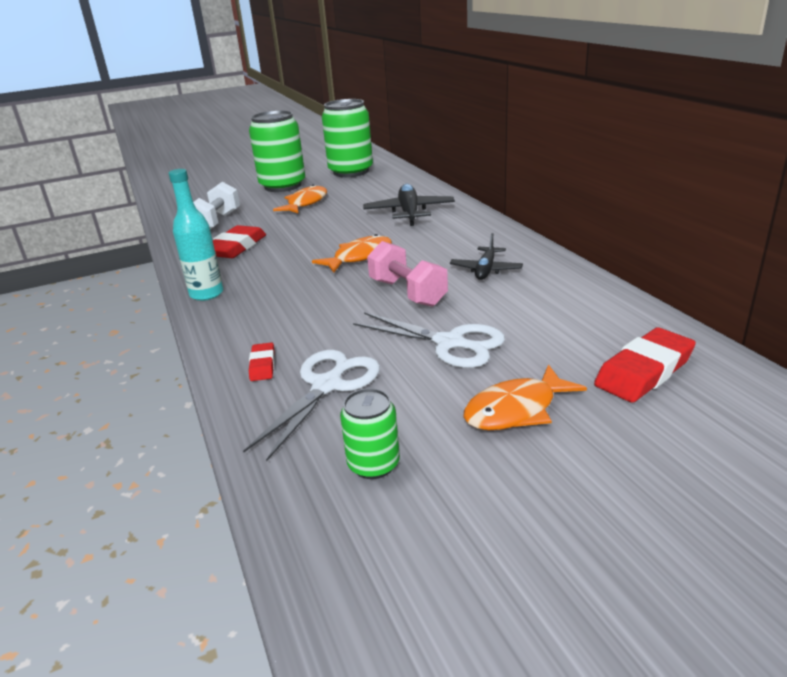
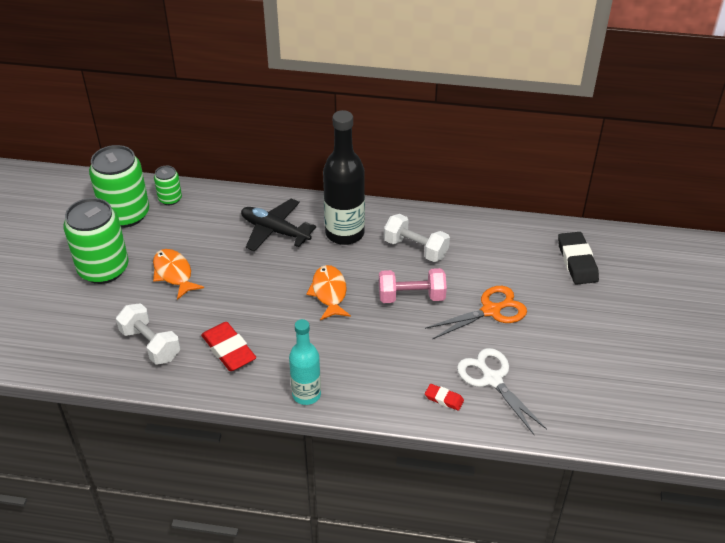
camera: 60 degrees left, 15 degrees up
(373, 464) = (577, 391): green can -> green can (170, 199)
(449, 343) = (490, 311): white scissors -> orange scissors
(452, 235) = (344, 233): none -> black bottle
(486, 270) = (415, 249): black plane -> white dumbbell
(516, 410) = (572, 321): orange fish -> none
(644, 371) = (577, 261): red eraser -> black eraser

